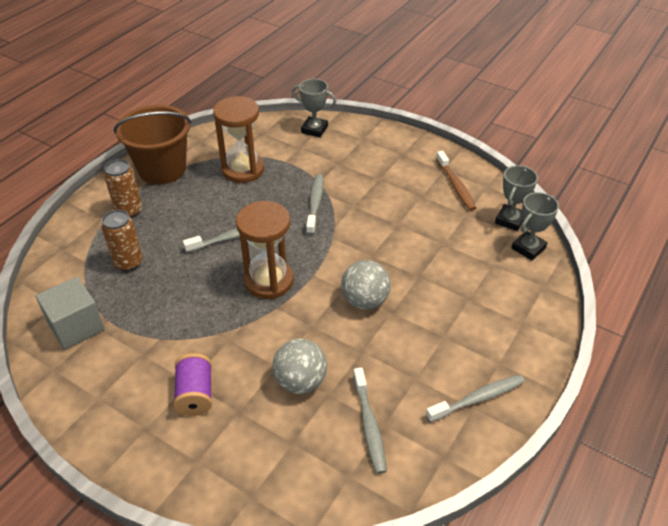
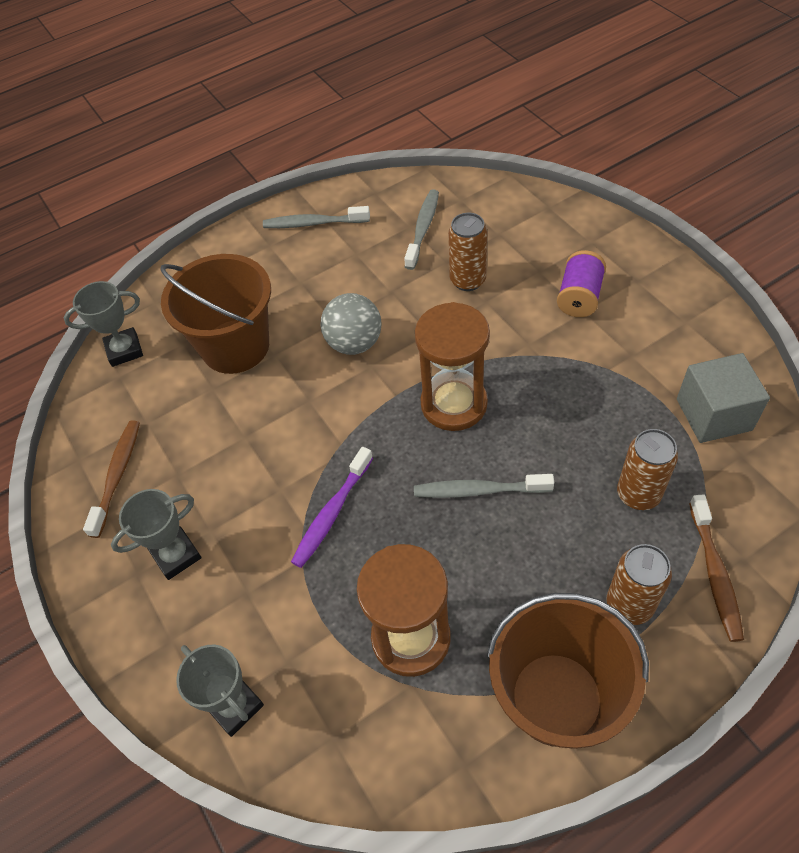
camera: 150 degrees left, 10 degrees up
(80, 236) = (715, 574): none -> brown toothbrush
(300, 381) = (467, 280): grey ball -> brown can
(315, 204) = (331, 513): grey toothbrush -> purple toothbrush
(452, 273) = (235, 346): none -> brown bucket
(510, 220) = (106, 395): grey trophy -> grey trophy (176, 555)

